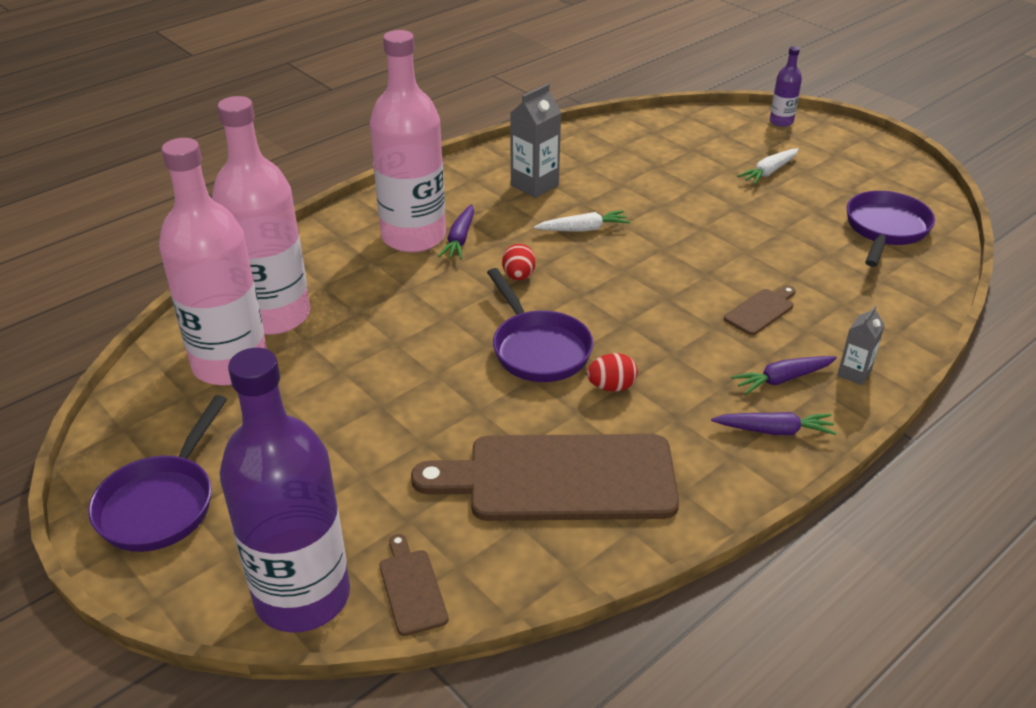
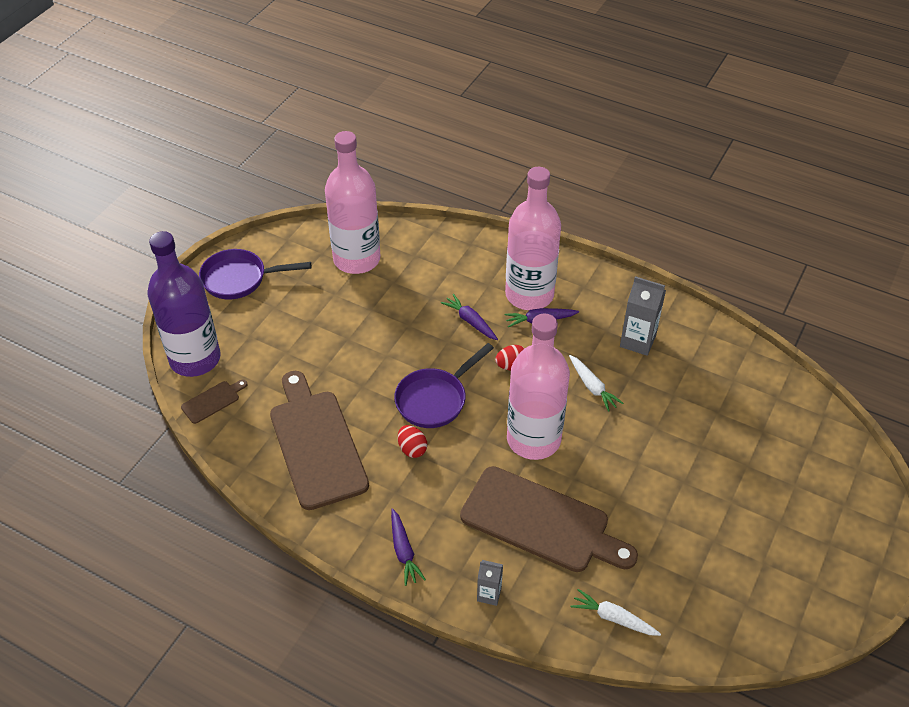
camera: 70 degrees right, 10 degrees up
(275, 315) = (409, 260): pink bottle -> pink bottle (533, 439)
(761, 310) = (541, 522): brown cutting board -> brown cutting board, size x2.37
(769, 172) = (760, 495): white carrot -> white carrot (613, 618)
(781, 122) = (865, 491): purple bottle -> none
(782, 379) = (462, 548): purple carrot -> purple carrot (470, 321)
(885, 230) = (711, 599): purple pan -> none

